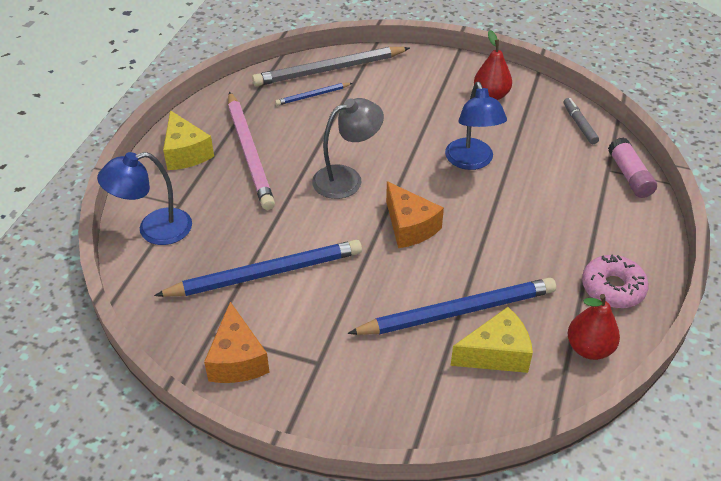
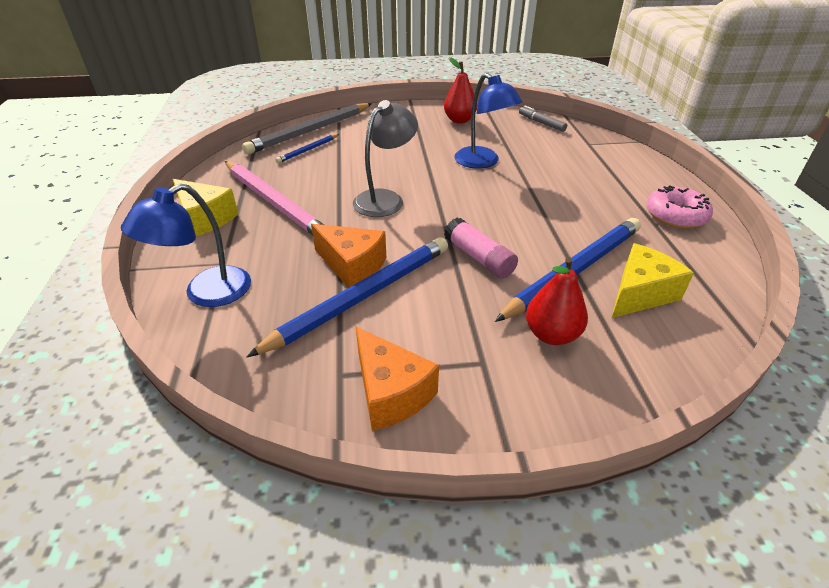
camera: 25 degrees left, 5 degrees down
(409, 227) = (472, 219): orange cheese -> orange cheese (352, 266)
(589, 348) = (707, 263): red pear -> red pear (551, 334)
(629, 175) = (608, 143): pink glue stick -> pink glue stick (479, 258)

